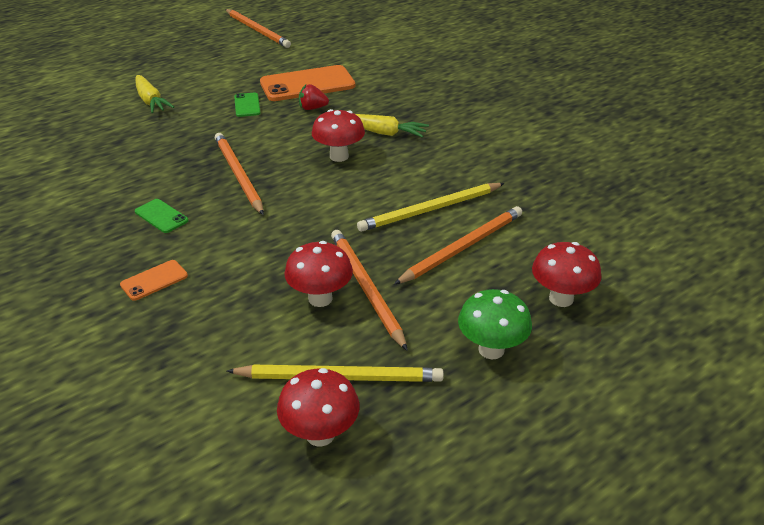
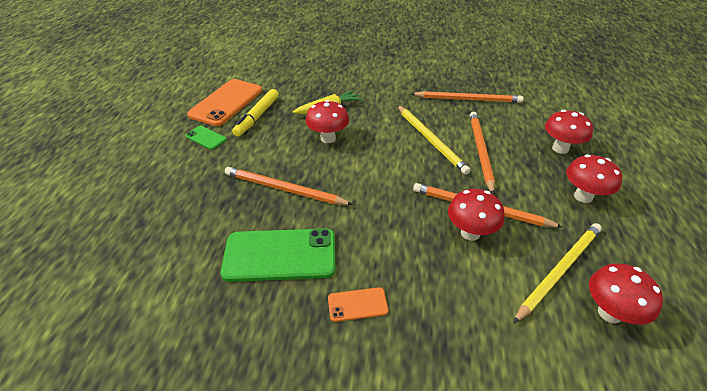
camera: 45 degrees left, 5 degrees up
(151, 101) = (116, 175): yellow carrot -> none
(154, 280) = (357, 304): orange phone -> orange phone turned 75 degrees clockwise
(161, 216) = (280, 255): green phone -> green phone, size x2.09
(257, 30) = (122, 82): orange pencil -> orange pencil (468, 99)
(312, 108) = (257, 116): red strawberry -> yellow marker
(430, 210) = (430, 140): yellow pencil -> yellow pencil turned 45 degrees counterclockwise
(491, 349) = (583, 196): green mushroom -> red mushroom

